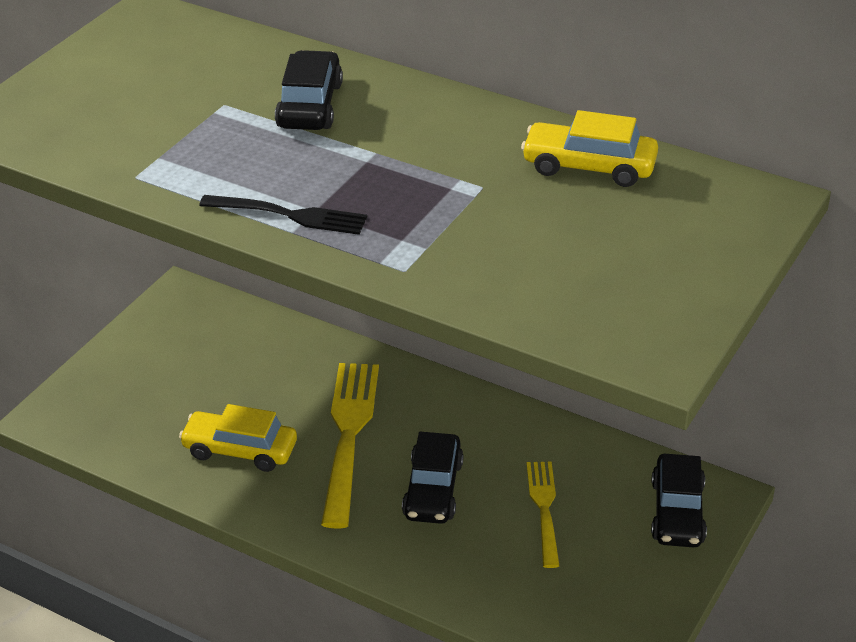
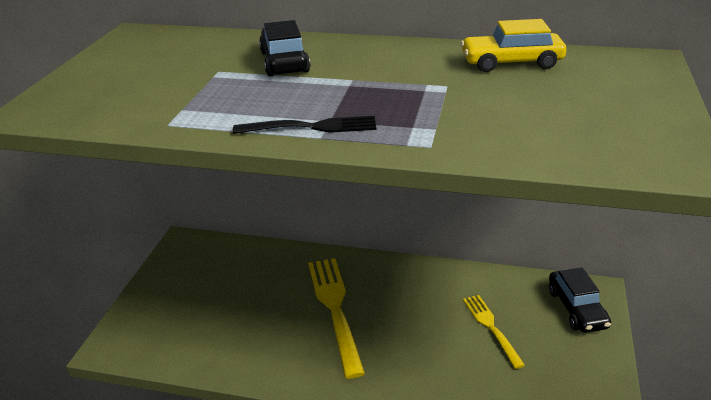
camera: 15 degrees left, 5 degrees down
(240, 450) = (262, 337): yellow car -> none
(432, 489) = (410, 332): black car -> none

